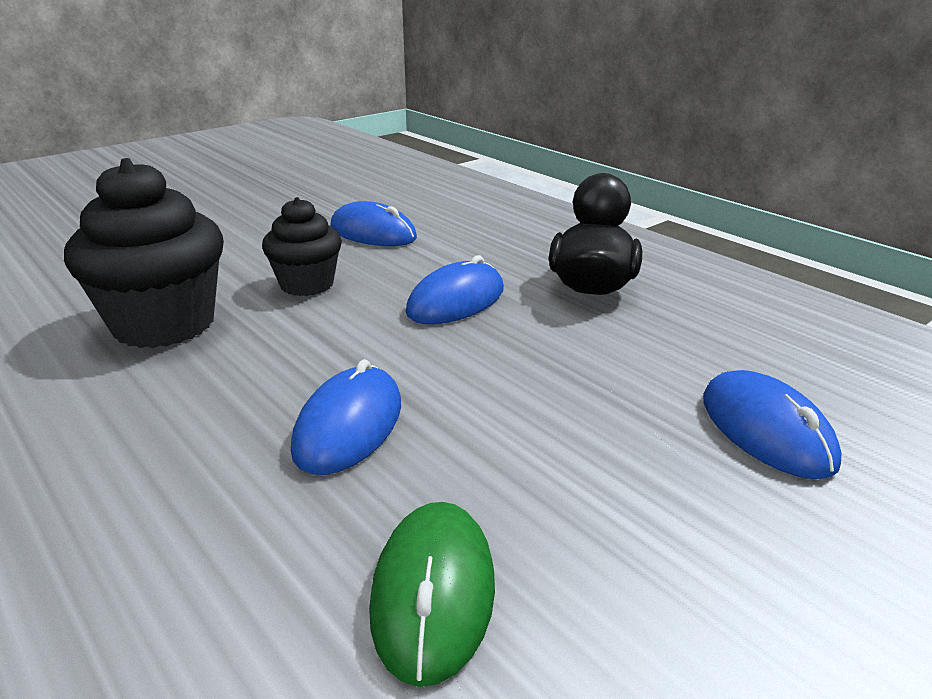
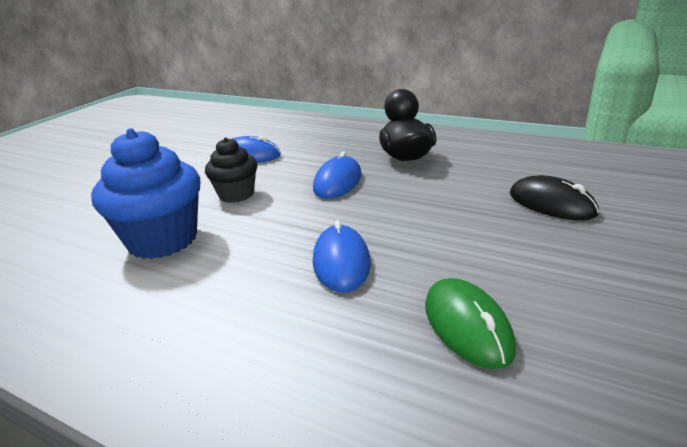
camera: 20 degrees left, 0 degrees up
(164, 324) = (162, 240): black cupcake -> blue cupcake
(766, 430) = (551, 203): blue mouse -> black mouse

